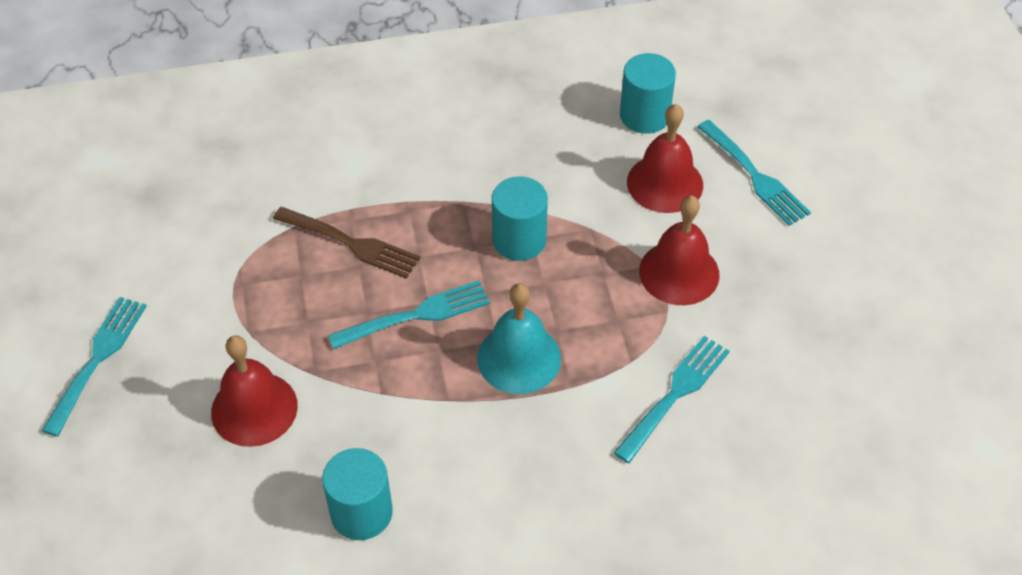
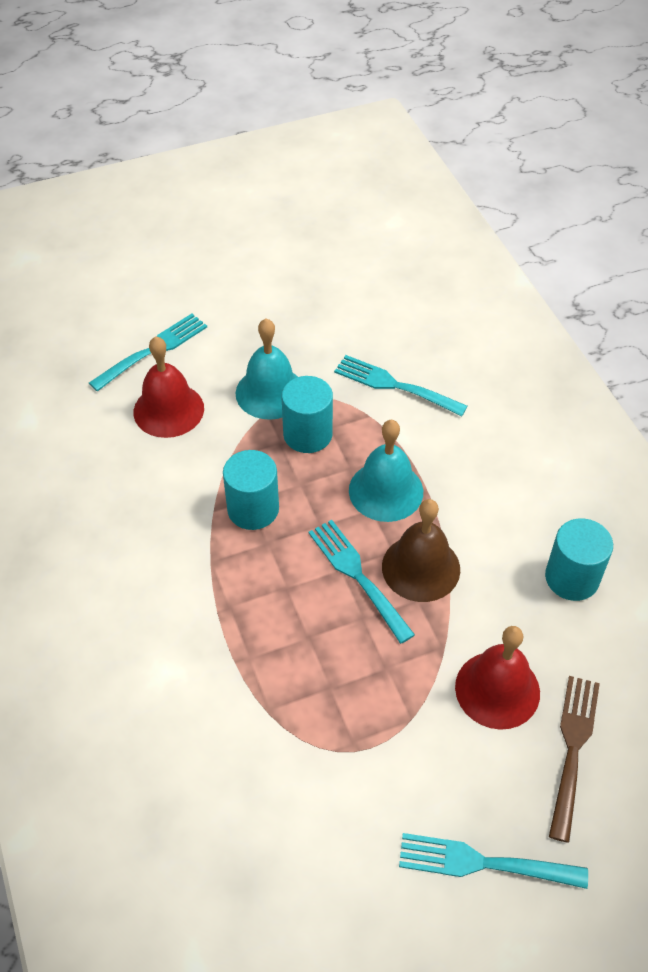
camera: 100 degrees left, 0 degrees up
(351, 243) = (281, 650): brown fork -> brown fork (573, 749)
(412, 371) = (421, 568): none -> brown bell
(644, 115) = (83, 432): turquoise cylinder -> turquoise cylinder (307, 434)
(679, 272) = (270, 392): red bell -> turquoise bell

